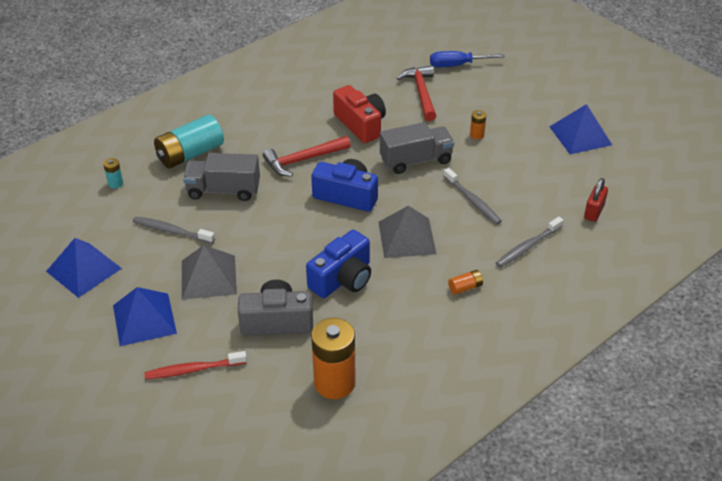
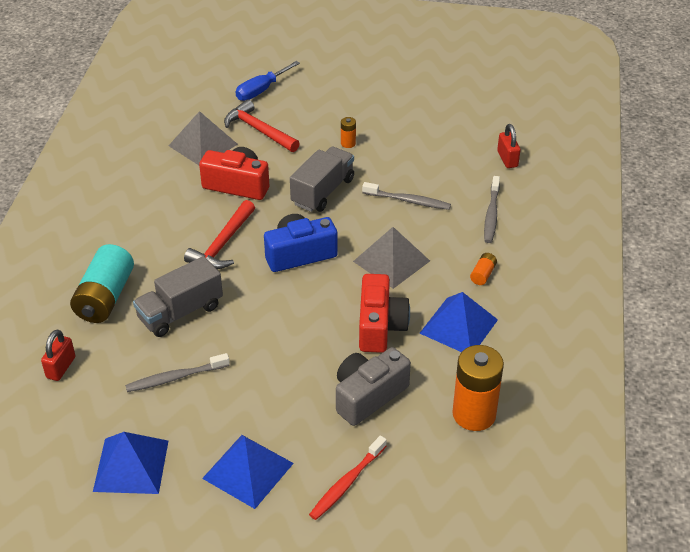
camera: 40 degrees left, 0 degrees up
(115, 183) = (61, 367): turquoise battery -> red padlock
(209, 277) = (262, 396): grey pyramid -> grey pyramid (203, 145)
(342, 279) = (380, 326): blue camera -> red camera
(580, 135) = (429, 102): blue pyramid -> blue pyramid (458, 326)

